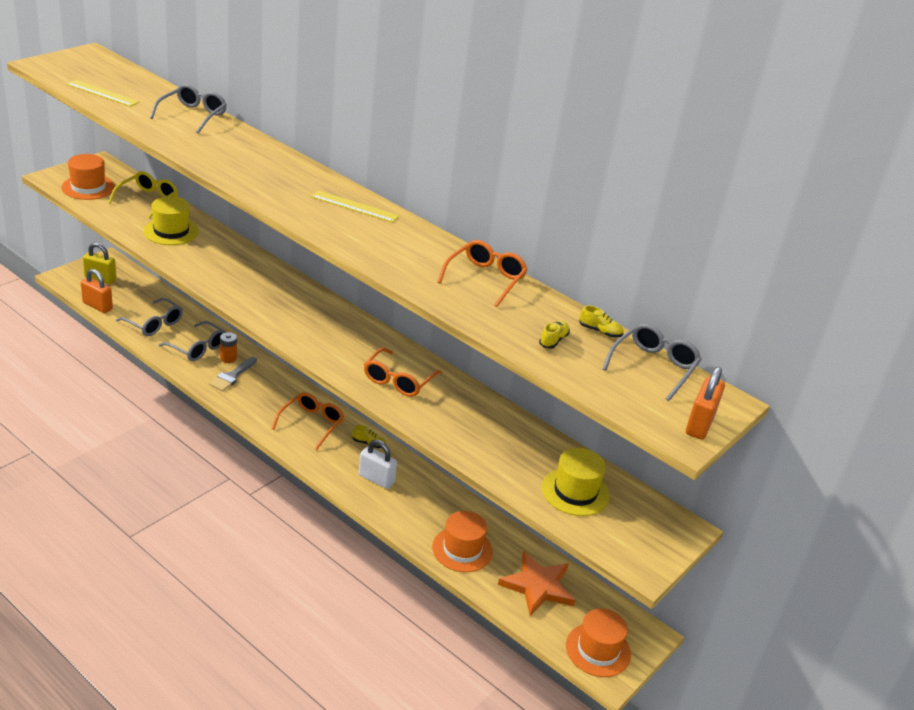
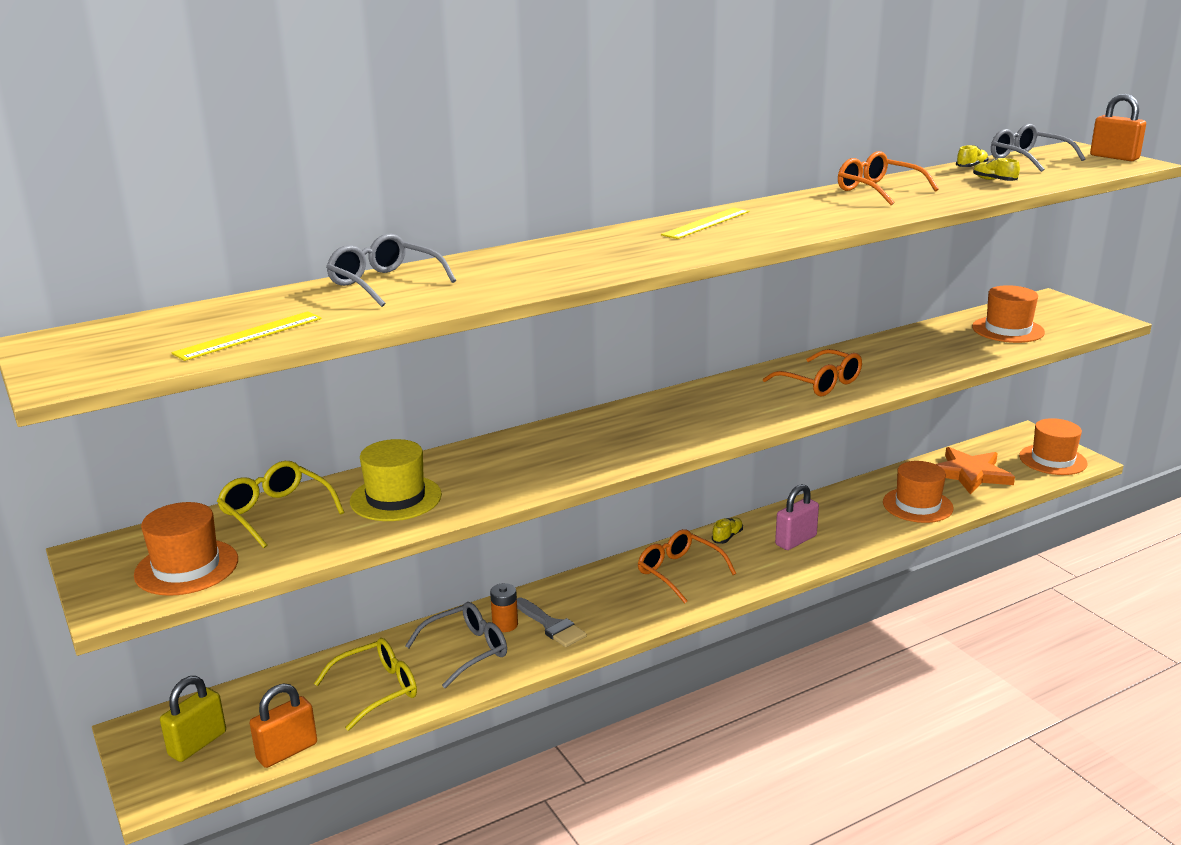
camera: 65 degrees left, 10 degrees down
(154, 323) = (376, 690): grey glasses -> yellow glasses
(376, 479) = (796, 540): white padlock -> pink padlock
(575, 492) = (1008, 330): yellow hat -> orange hat

